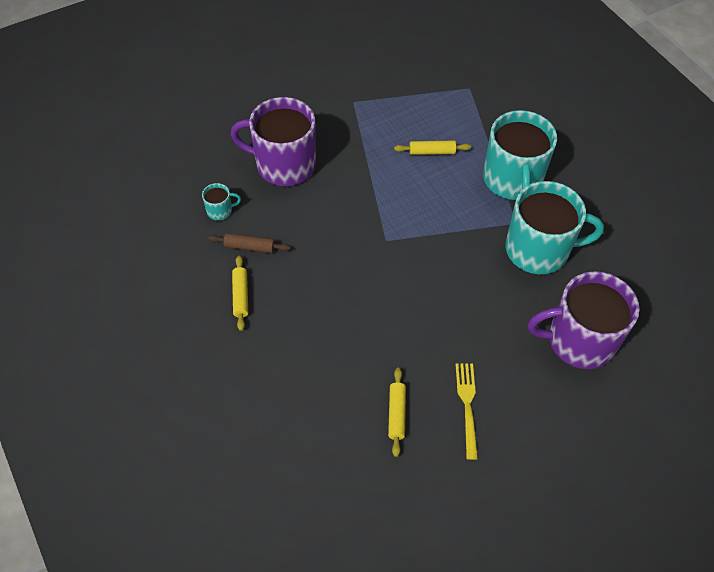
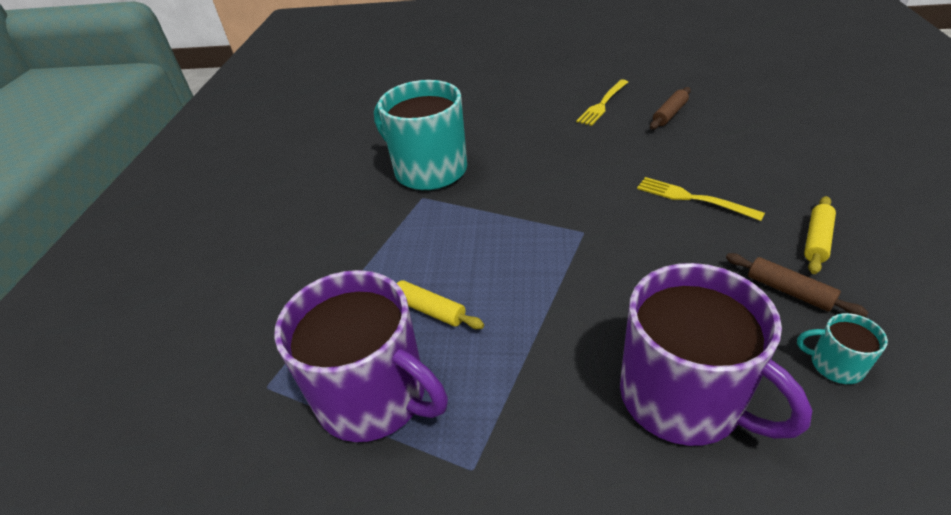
camera: 140 degrees left, 15 degrees down
(331, 303) = (692, 198): none -> yellow fork
(397, 414) = (669, 114): yellow rolling pin -> brown rolling pin
(512, 180) = (375, 235): turquoise mug -> none
(579, 340) = (472, 111): purple mug -> purple mug (374, 396)

